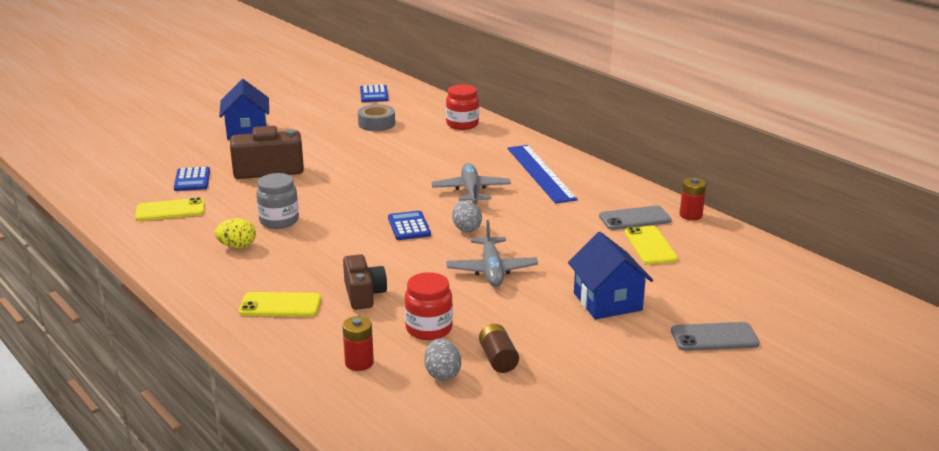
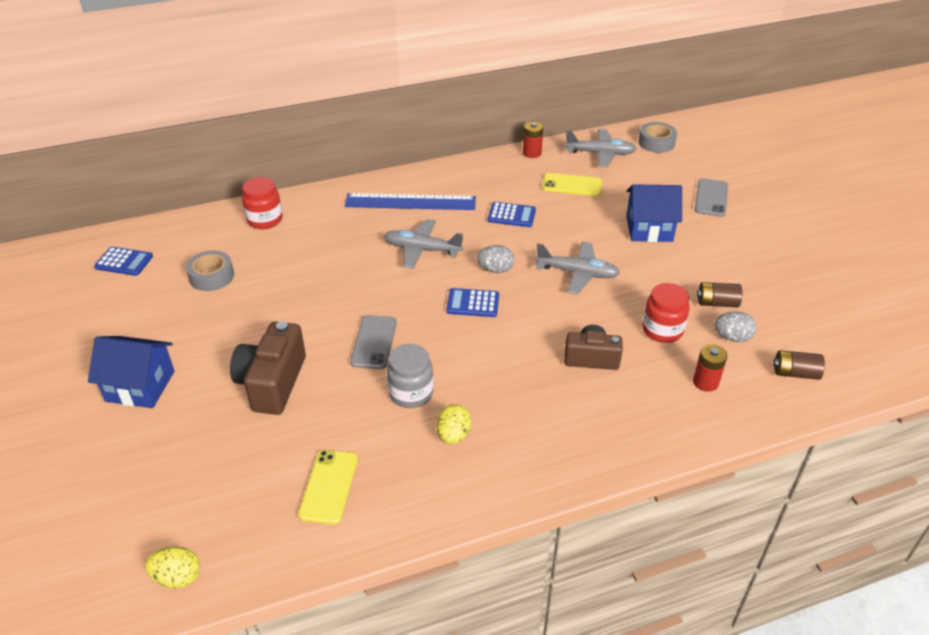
camera: 70 degrees left, 15 degrees up
(84, 182) = (178, 577): none -> yellow egg
(192, 180) = (253, 456): blue calculator -> blue calculator (511, 215)
(280, 305) = (592, 419): yellow phone -> none
(403, 422) = (795, 373): none -> brown battery
(635, 218) = (524, 179): grey phone -> grey phone (374, 342)
(734, 254) = (600, 154): none -> grey plane
(804, 286) = (656, 143): none -> grey tape

